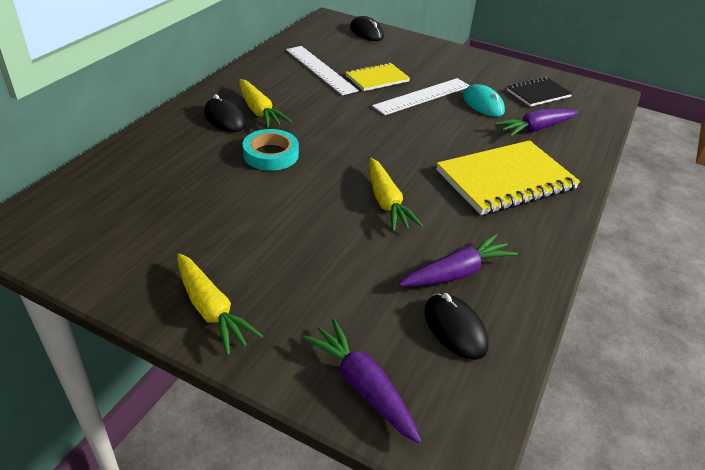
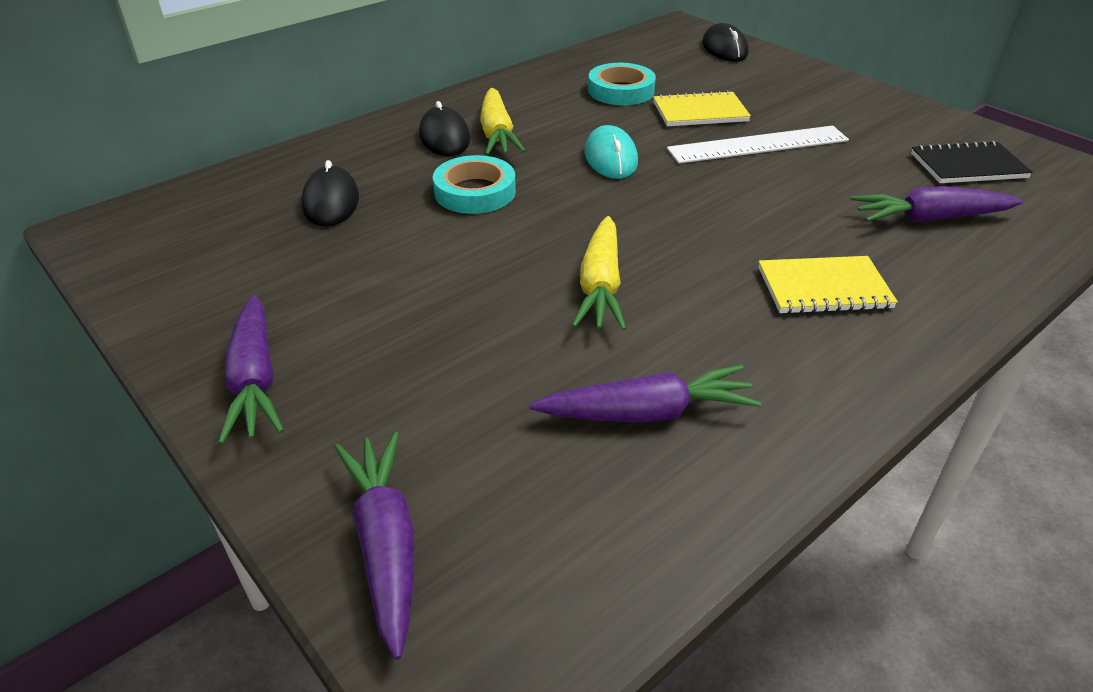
camera: 25 degrees right, 0 degrees up
(211, 309) = (255, 379): yellow carrot -> purple carrot
(320, 70) = (621, 90): white ruler -> turquoise tape
(455, 329) = (587, 498): black mouse -> black mouse (331, 202)
(483, 104) = (855, 169): turquoise mouse -> turquoise mouse (611, 158)
(505, 180) = (823, 288): yellow notebook -> yellow notebook, size x0.57

